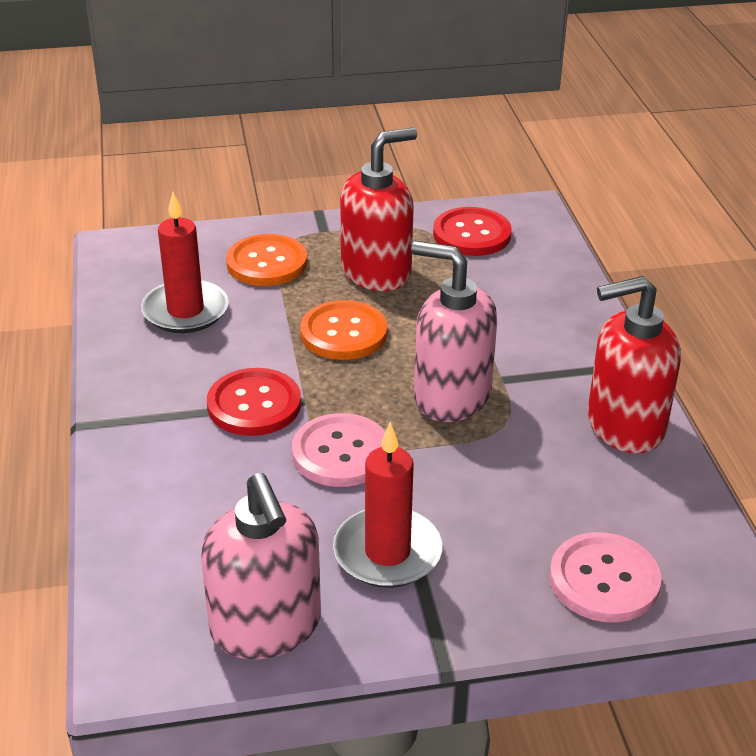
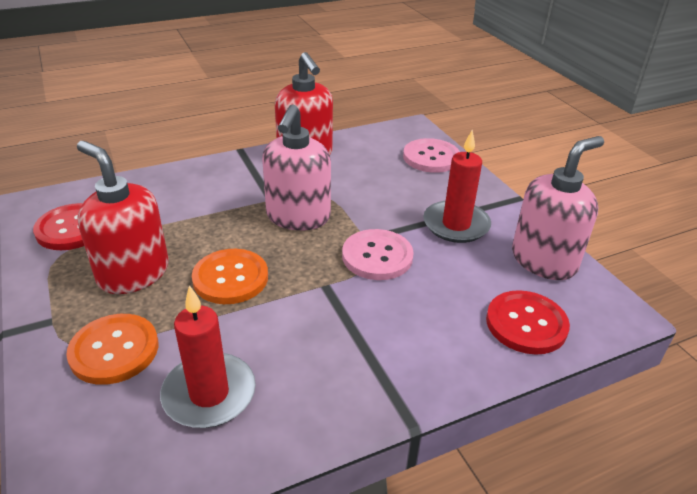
camera: 105 degrees left, 0 degrees up
(254, 405) = (341, 310): red button -> red button (526, 324)

